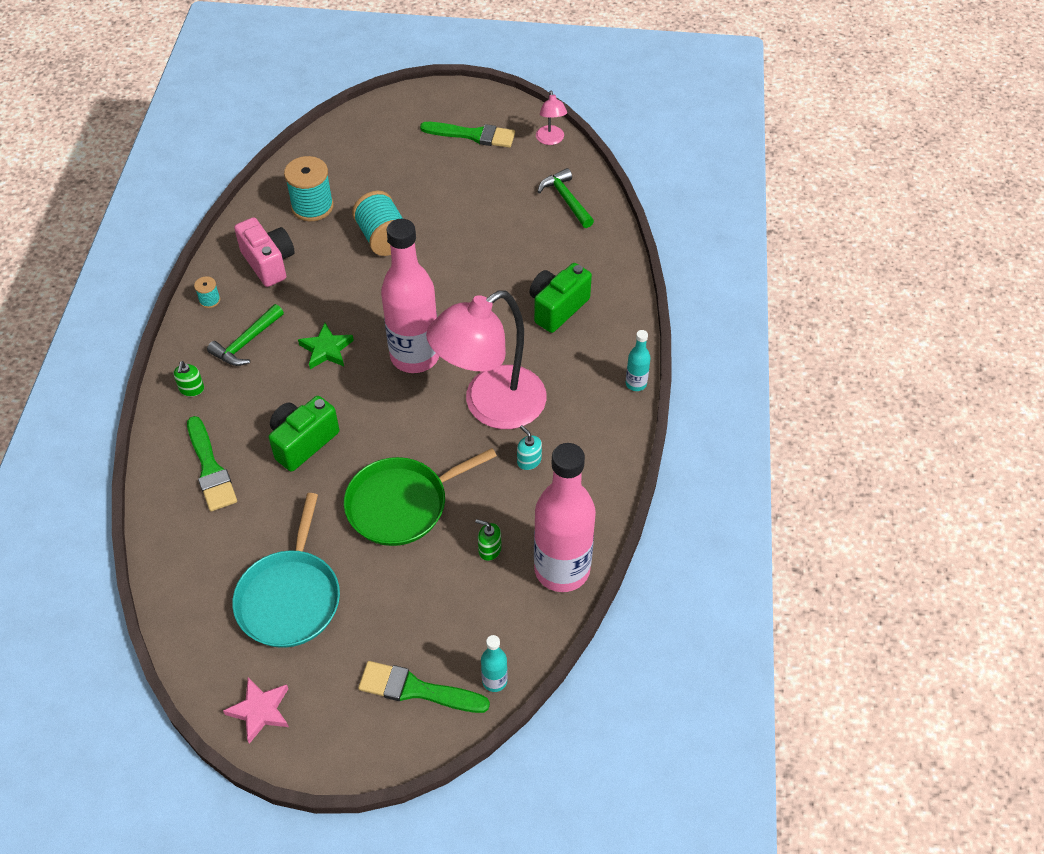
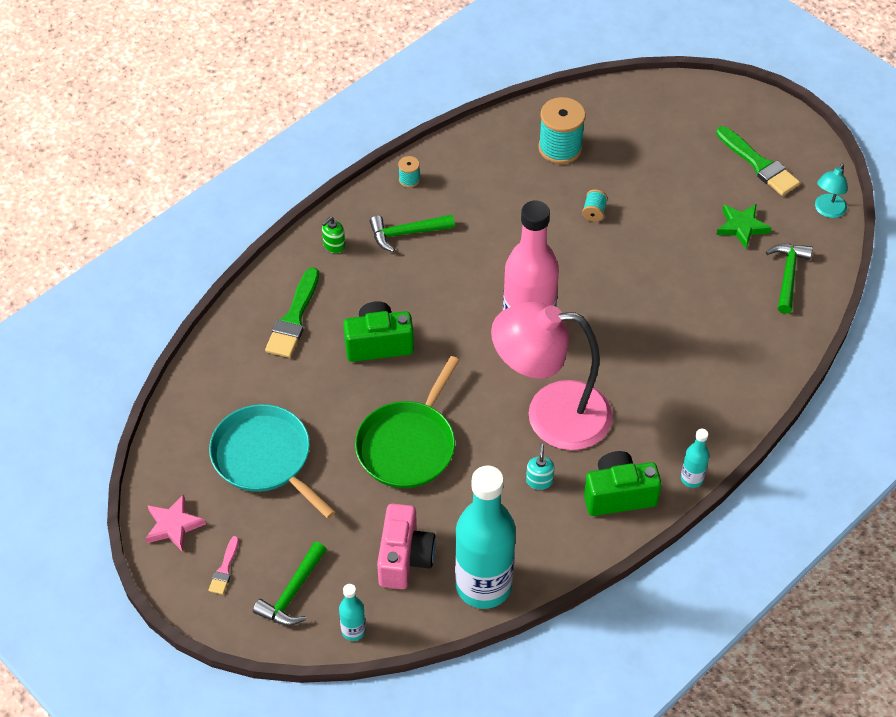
camera: 40 degrees right, 0 degrees up
(269, 263) = (482, 176): pink camera -> pink camera (404, 558)
(290, 597) = (265, 458): turquoise pan -> turquoise pan turned 90 degrees clockwise
(326, 349) = (463, 279): green star -> green star (742, 227)
(340, 713) = (224, 569): none -> pink brush
(383, 238) = (594, 212): turquoise spool -> turquoise spool, size x0.47
(402, 504) = (408, 445): green pan -> green pan turned 75 degrees counterclockwise
(416, 689) = (292, 593): green brush -> green hammer
(489, 549) = (442, 529): green soap dispenser -> none
(550, 140) = (827, 211): pink lamp -> turquoise lamp
(557, 308) = (686, 368): green camera -> green camera (618, 495)
(562, 569) = (483, 585): pink bottle -> turquoise bottle

